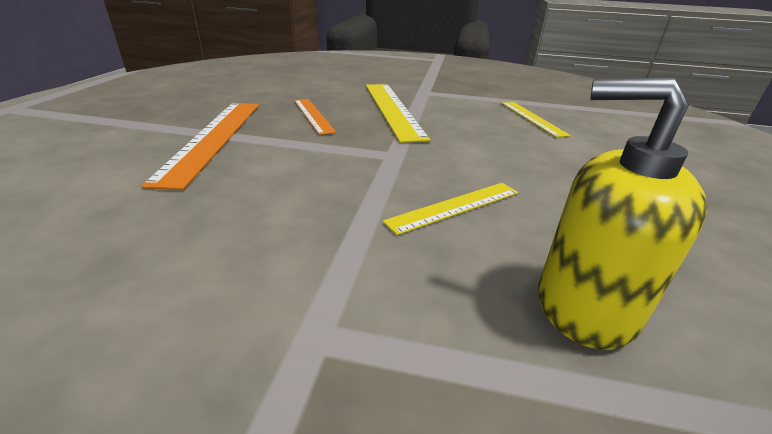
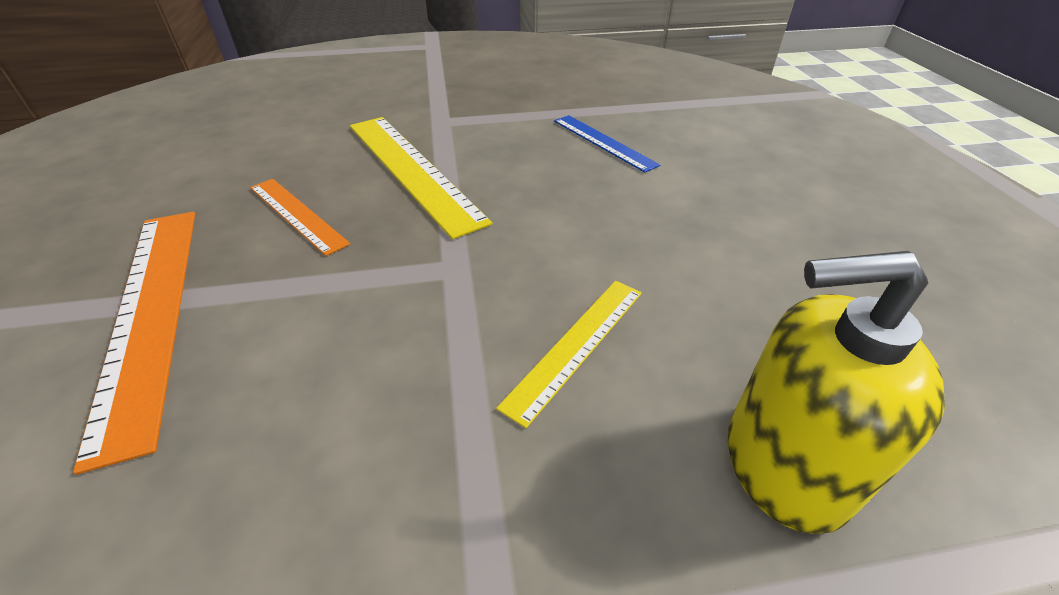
camera: 20 degrees left, 10 degrees up
(532, 118) = (603, 142): yellow ruler -> blue ruler

